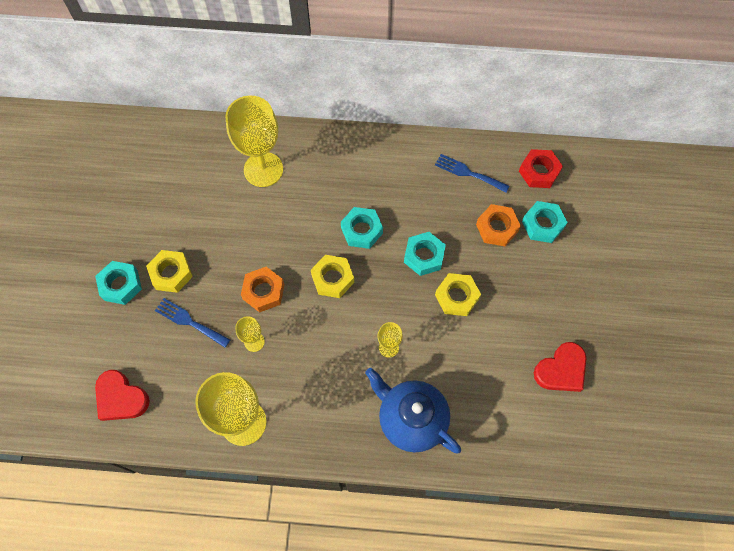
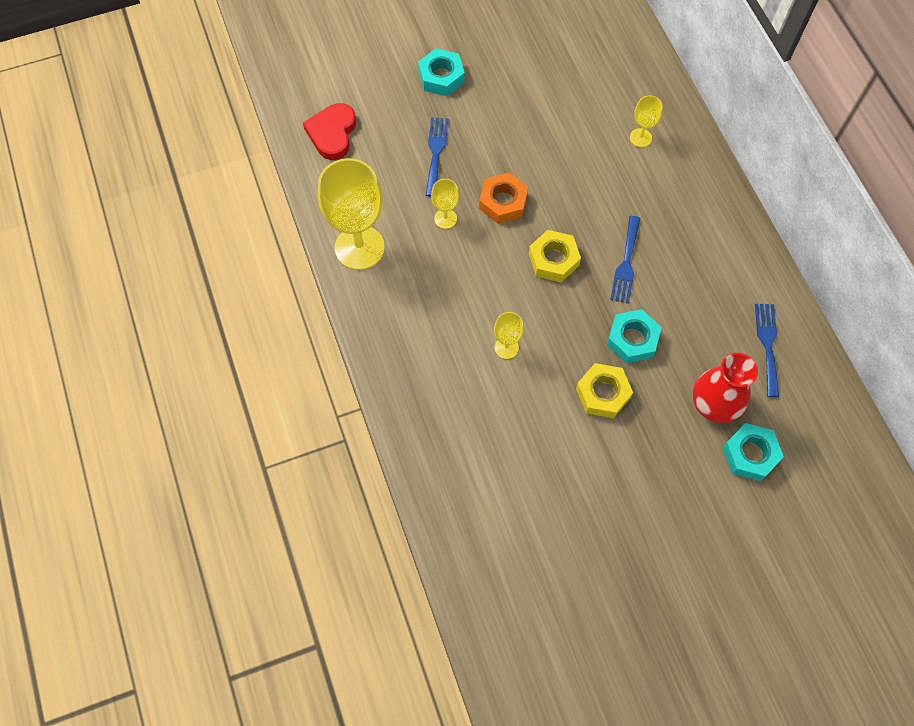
camera: 65 degrees right, 0 degrees up
(171, 273) = (476, 112): yellow nut -> none
(263, 169) = (640, 137): yellow goblet -> yellow goblet, size x0.47
(361, 230) = (626, 263): turquoise nut -> blue fork
(411, 419) = (439, 402): blue teapot -> none
(497, 228) = (714, 404): orange nut -> red vase
(539, 172) = (820, 424): red nut -> none
(561, 370) = (576, 541): red heart -> none

